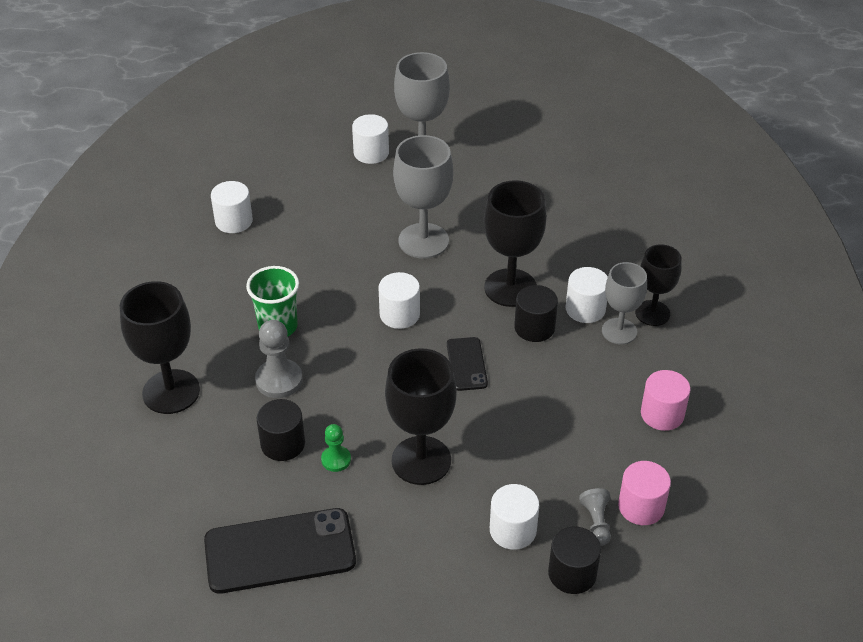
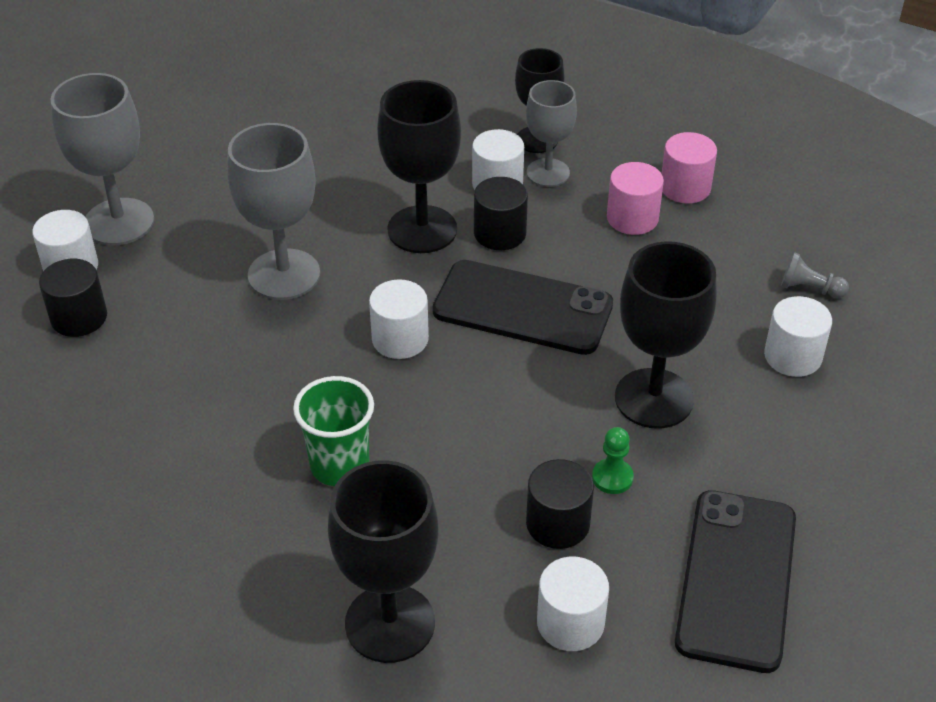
camera: 65 degrees left, 0 degrees up
(234, 221) = (86, 452): white cylinder -> white cylinder (570, 623)
(279, 380) = (441, 494): grey pawn -> none
(466, 364) = (522, 308): black phone -> black phone, size x1.90
(572, 573) = (870, 331): black cylinder -> black cylinder (79, 317)
(641, 506) = (802, 249): pink cylinder -> pink cylinder (632, 218)

